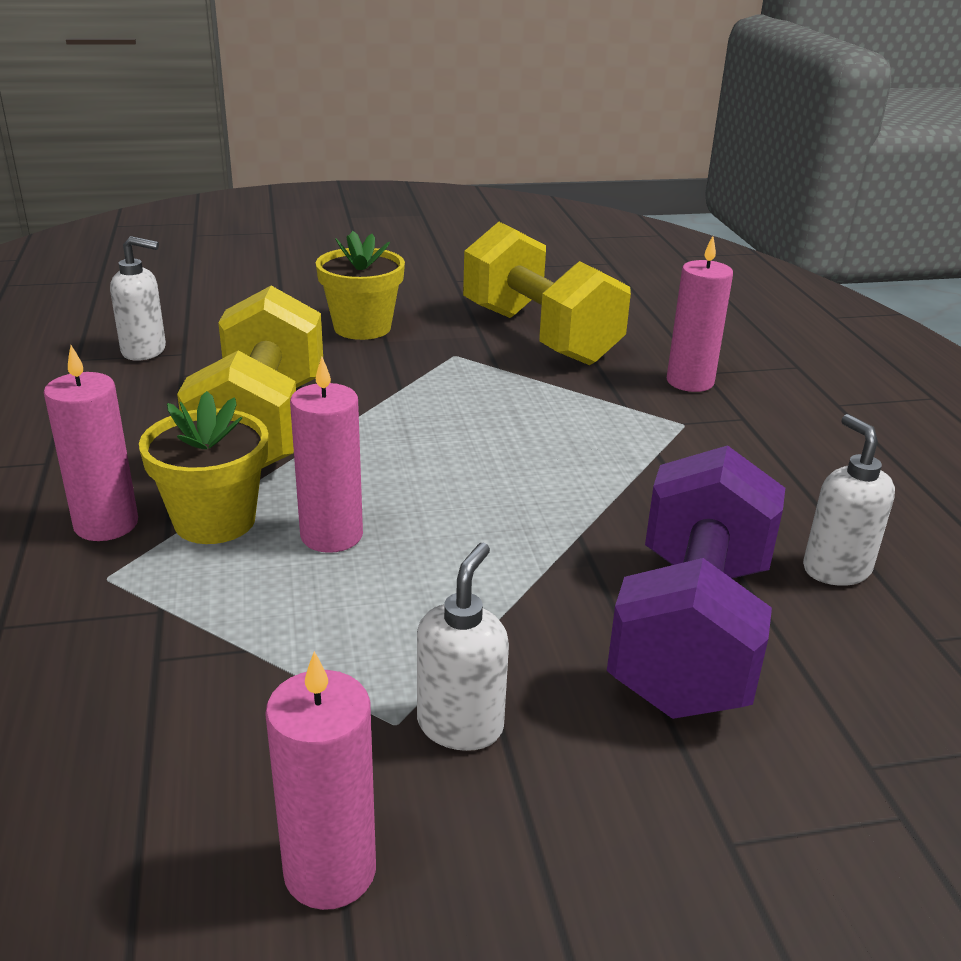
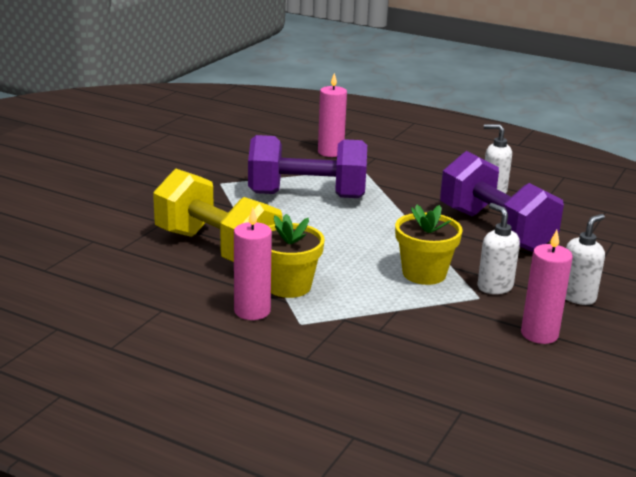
camera: 50 degrees left, 5 degrees down
(144, 351) = (70, 249): white soap dispenser -> white soap dispenser (577, 296)
(331, 535) = (339, 266): pink candle -> none
(362, 327) = (149, 190): yellow flower pot -> yellow flower pot (424, 273)
(520, 421) = (307, 195): none -> purple dumbbell
(539, 335) = (234, 159): yellow dumbbell -> none

